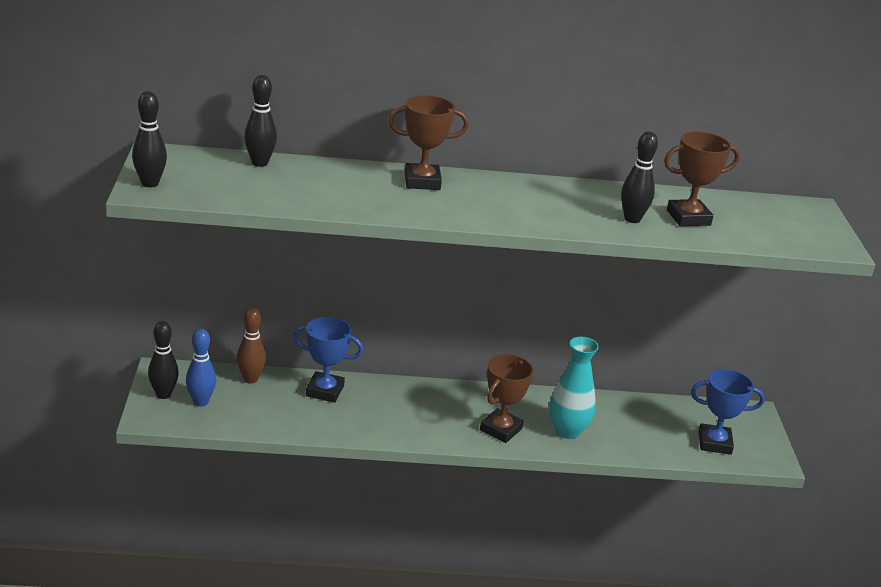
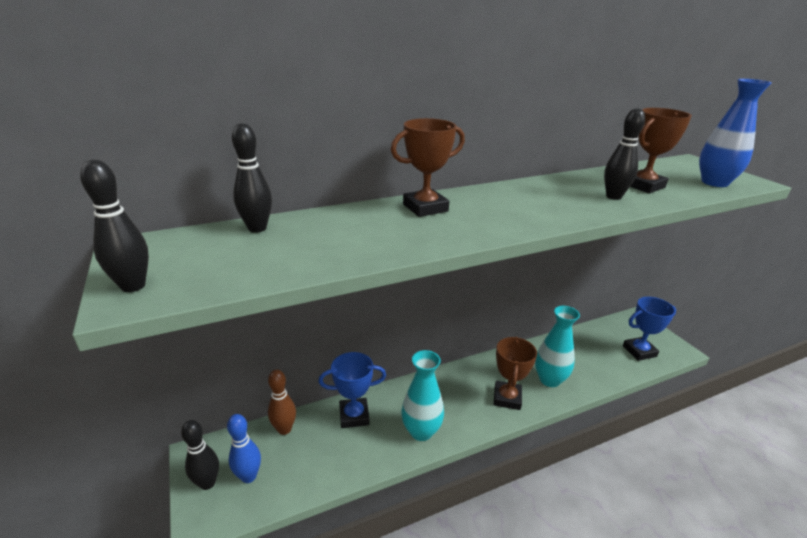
camera: 20 degrees left, 0 degrees up
(384, 424) = (421, 431): none -> turquoise vase
(784, 236) = (714, 182): none -> blue vase

